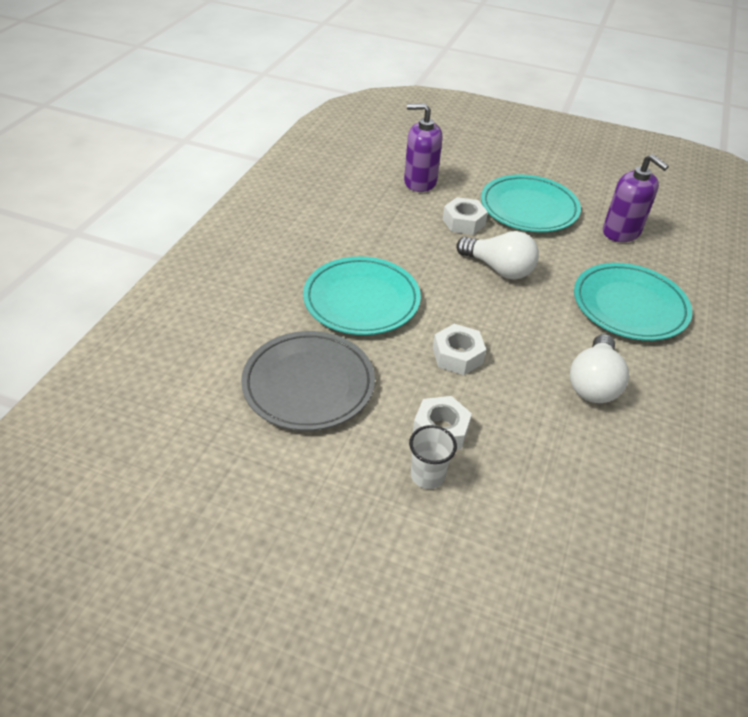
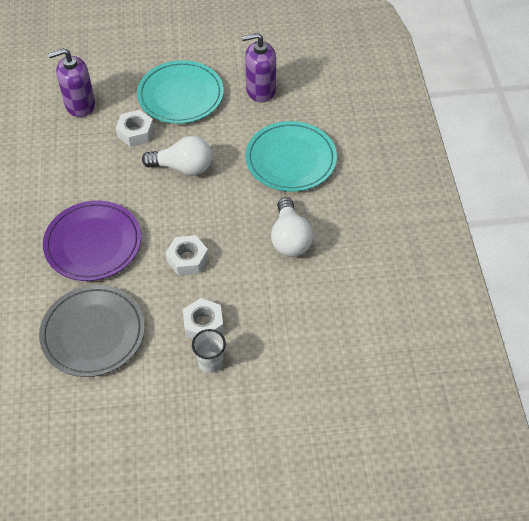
camera: 25 degrees left, 10 degrees up
(361, 300) = (93, 243): turquoise plate -> purple plate
(621, 232) = (260, 90): purple soap dispenser -> purple soap dispenser turned 150 degrees clockwise

